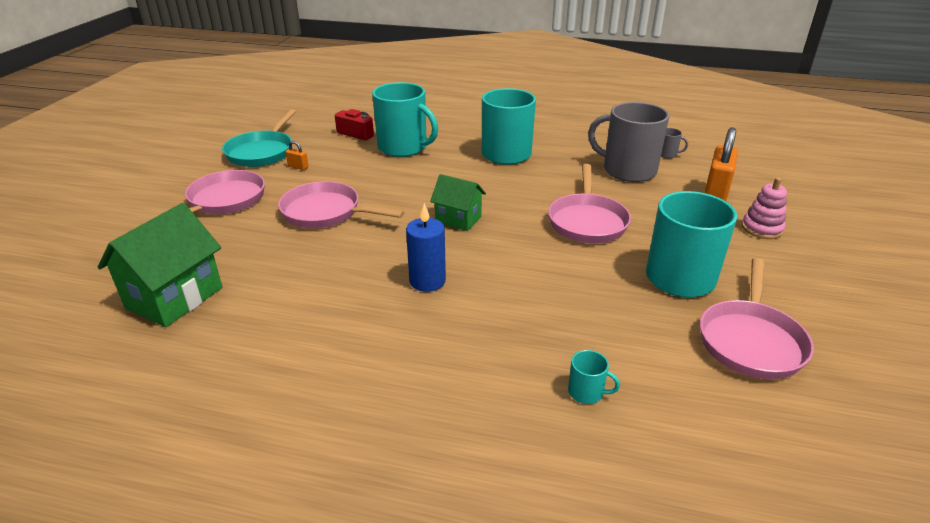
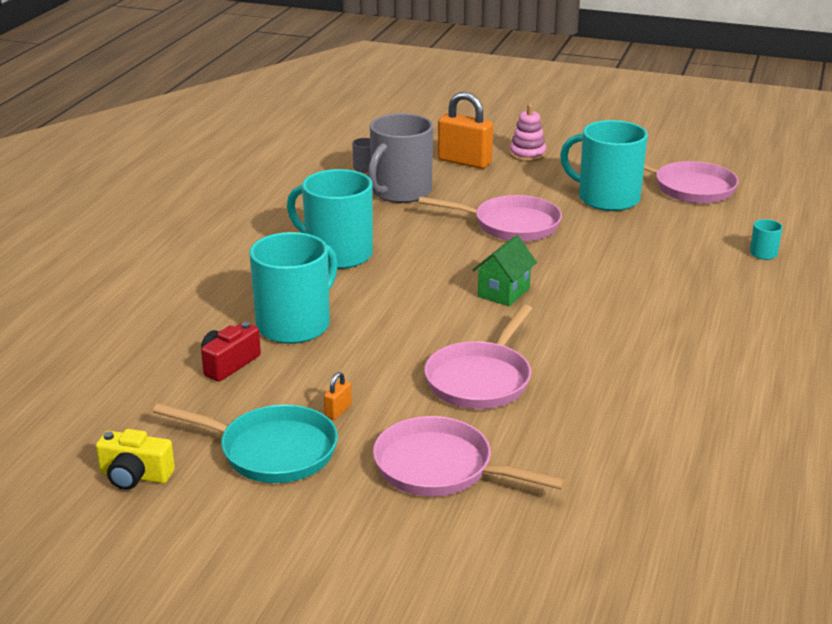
camera: 85 degrees left, 5 degrees down
(174, 297) = (679, 472): green house -> none
(252, 123) = (135, 476): none -> yellow camera
(427, 281) = (626, 313): blue candle -> none

